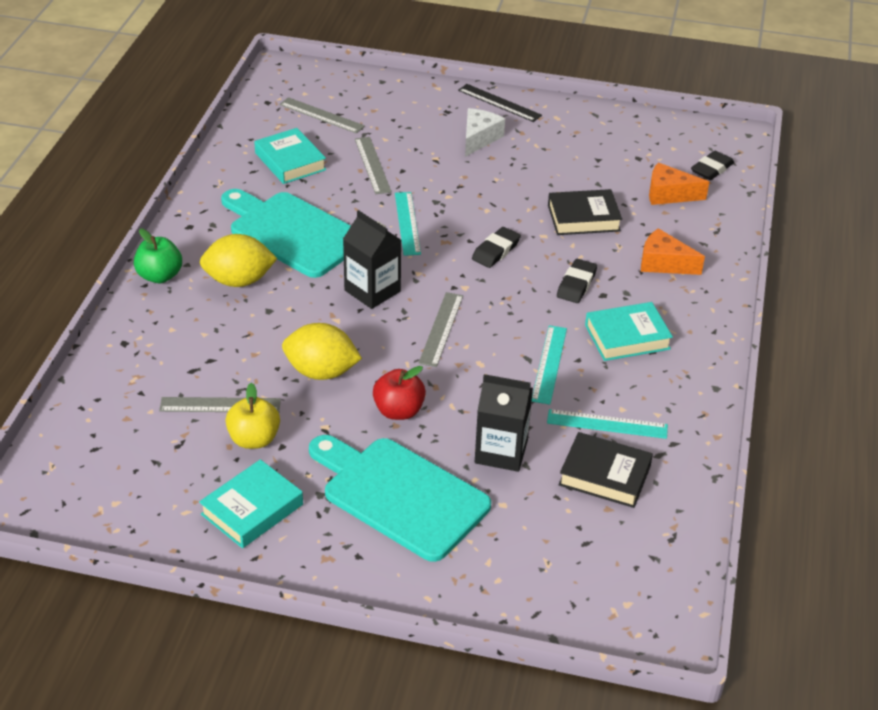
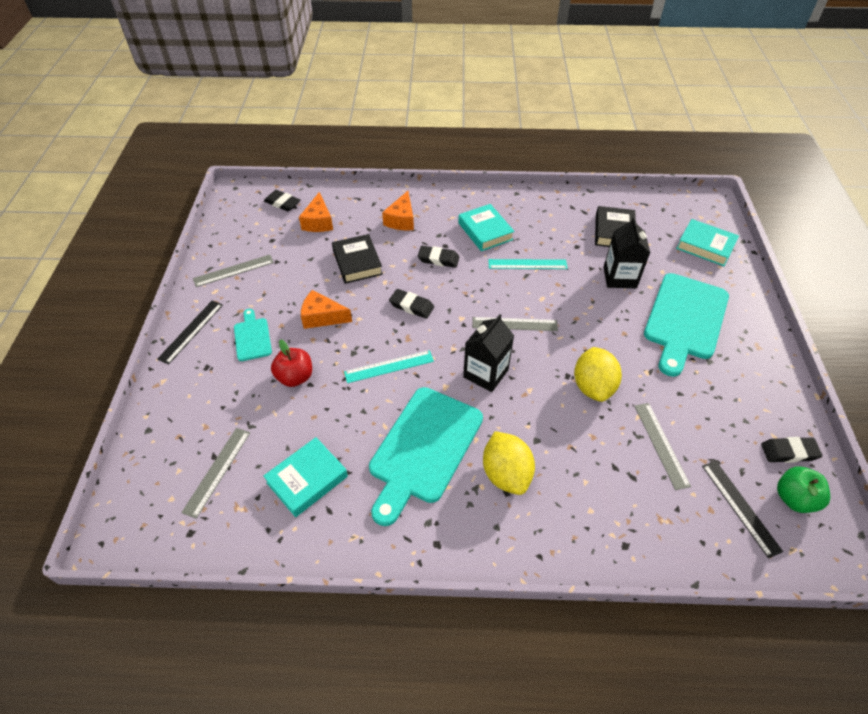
camera: 100 degrees left, 10 degrees up
(117, 443) = (740, 507): none -> black ruler
(159, 516) = (789, 452): none -> black eraser
(160, 276) = (522, 546): green apple -> green apple (794, 498)
(252, 509) = (746, 396): turquoise book -> turquoise book (705, 246)
(254, 439) = (683, 412): yellow apple -> none
(372, 165) = (304, 408): grey ruler -> grey ruler (233, 270)
(399, 411) = (610, 333): red apple -> red apple (295, 377)
(479, 138) = (252, 337): white cheese -> turquoise cutting board
(496, 185) = (322, 317): none -> orange cheese
(607, 424) = (570, 234): turquoise ruler -> none

